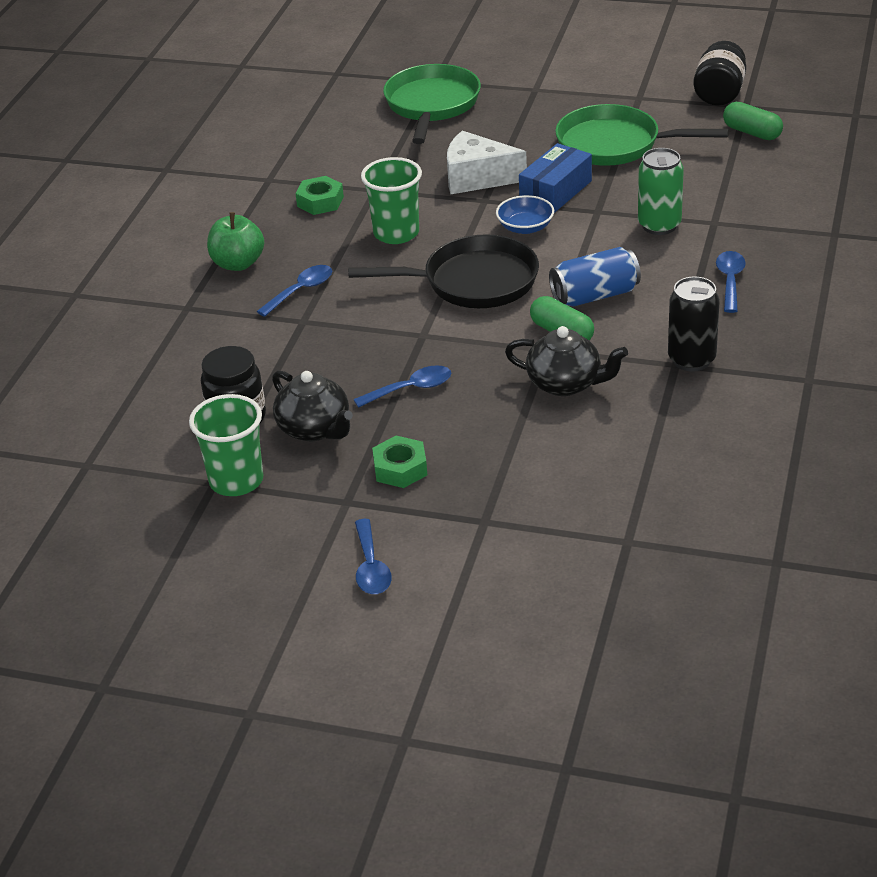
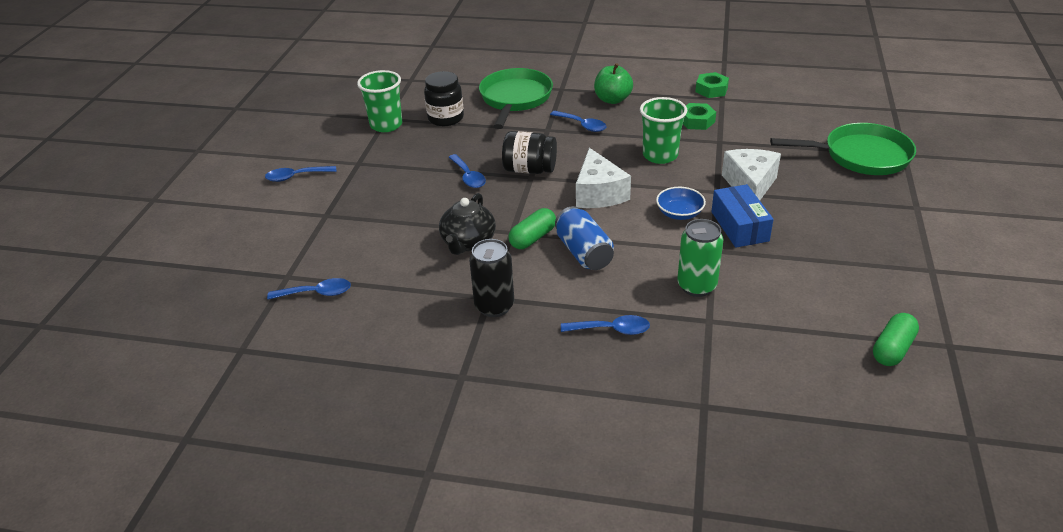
camera: 85 degrees right, 0 degrees up
(315, 429) = (431, 145): black teapot -> none
(400, 468) = (385, 179): green nut -> green nut (711, 90)
(473, 282) = (598, 193): black pan -> white cheese
(555, 191) = (739, 226): blue box -> blue box turned 45 degrees clockwise
(615, 144) = (832, 257): green pan -> green pan (515, 99)
(665, 508) = (316, 293): none -> blue spoon
(719, 94) = (967, 326): black jar -> black jar (529, 169)

